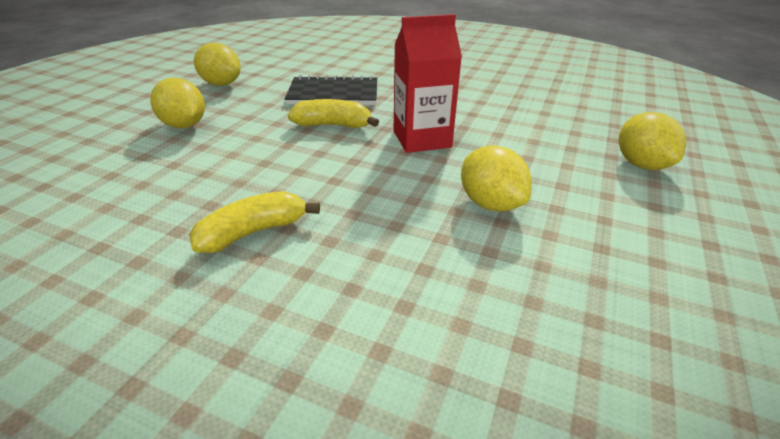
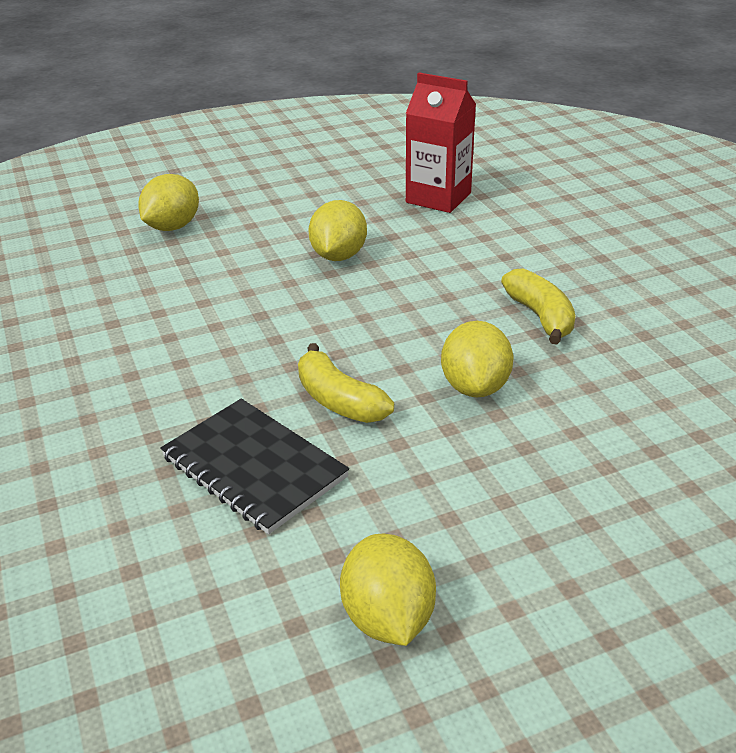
camera: 135 degrees left, 0 degrees up
(184, 125) = (525, 507): yellow lemon -> yellow lemon (475, 387)
(253, 232) = (540, 316): yellow banana -> yellow banana turned 120 degrees counterclockwise
(422, 139) = (281, 332): red carton -> red carton (438, 198)

